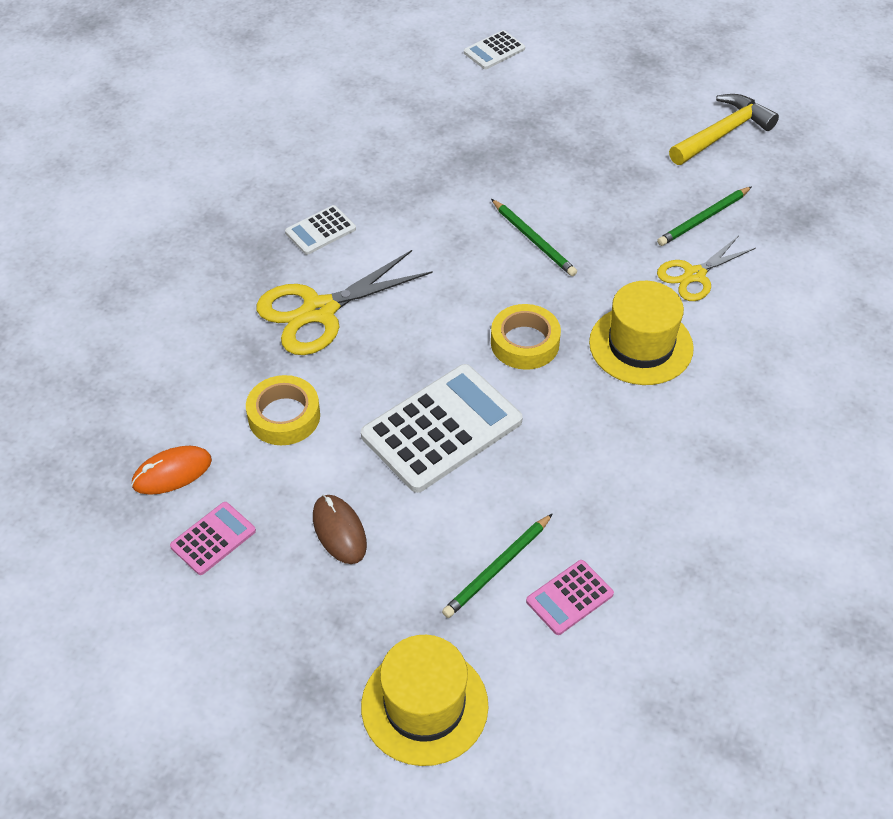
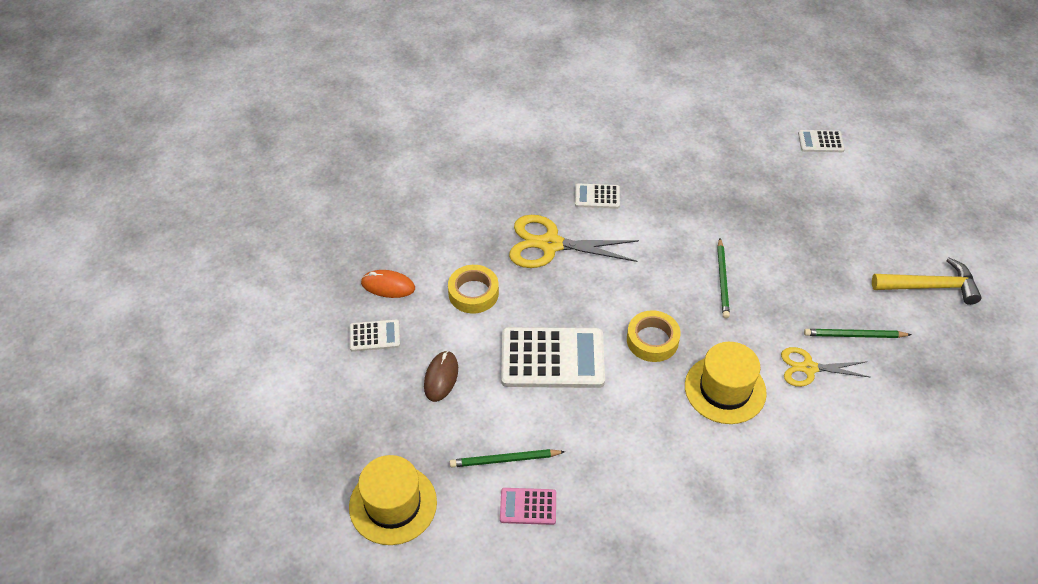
camera: 40 degrees right, 0 degrees up
(213, 538) = (375, 336): pink calculator -> white calculator

